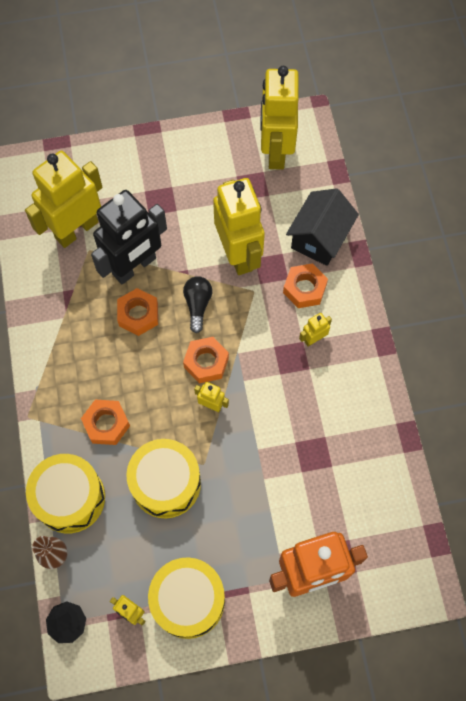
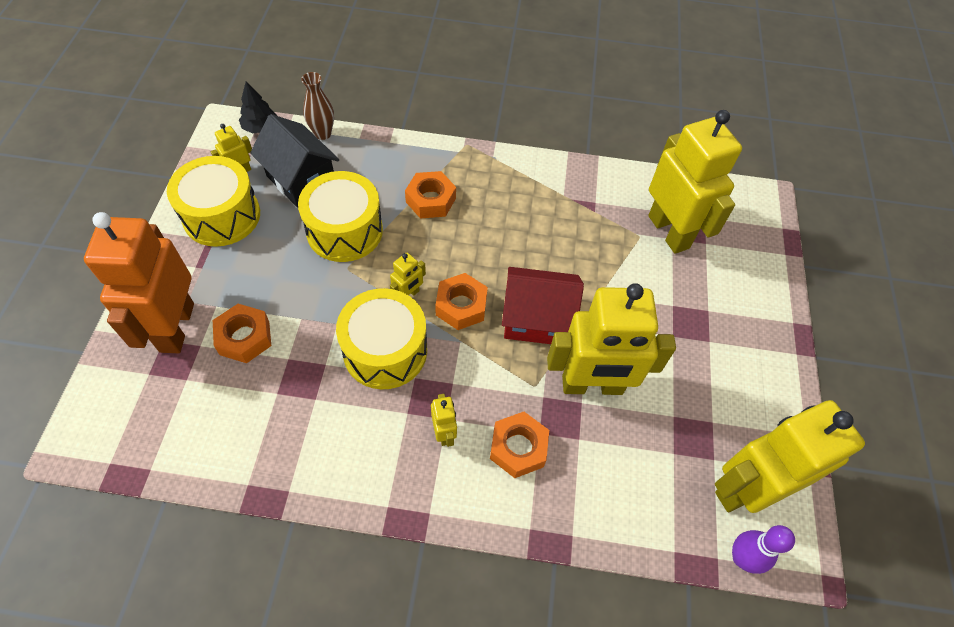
camera: 105 degrees right, 10 degrees down
(70, 498) = (371, 155): yellow drum -> yellow drum (385, 351)
(134, 266) = (606, 272): black robot -> none
(138, 315) = (544, 259): orange nut -> orange nut (244, 338)
(197, 305) = (536, 319): black light bulb -> red house
(275, 151) = (746, 488): yellow robot -> yellow robot turned 45 degrees counterclockwise
(319, 238) = (588, 496): black house -> black house (301, 180)
(321, 148) = (741, 558): none -> purple bowling pin

